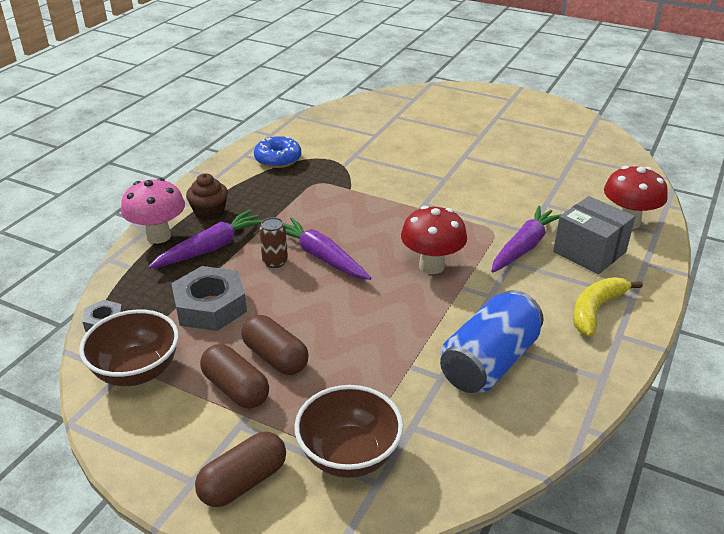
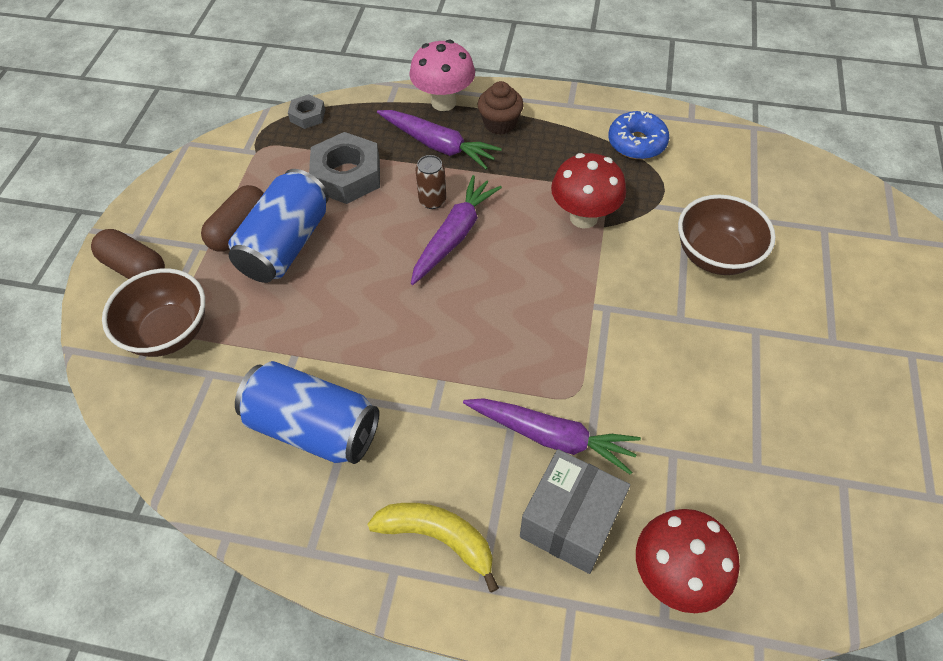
camera: 75 degrees right, 20 degrees up
(137, 371) = (250, 158): brown bowl -> brown bowl (715, 256)
(275, 357) = (286, 244): brown capsule -> blue can
(431, 266) = (472, 341): red mushroom -> red mushroom (583, 217)

